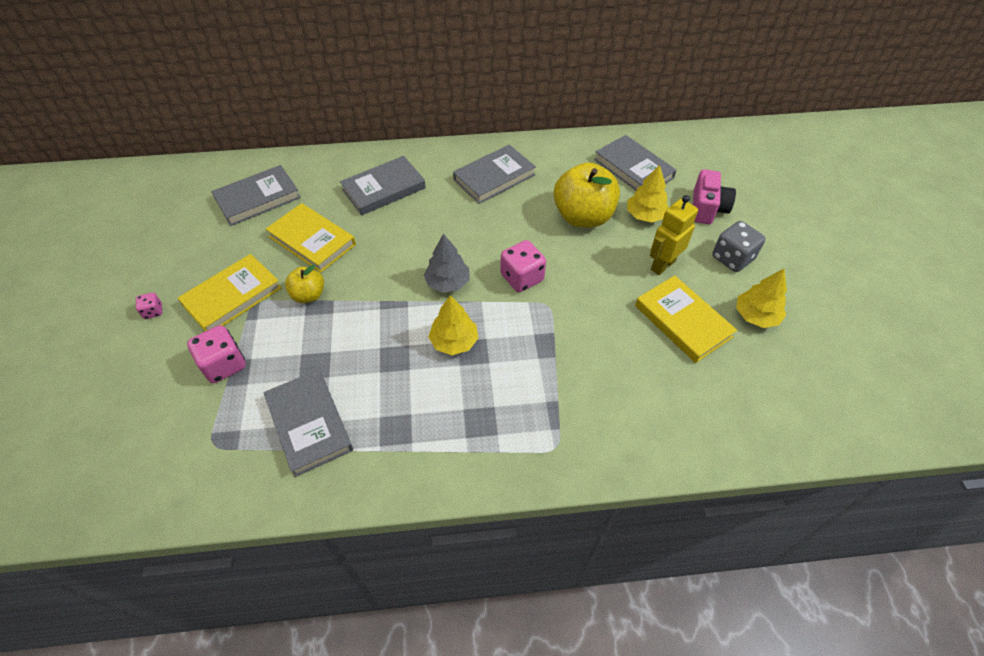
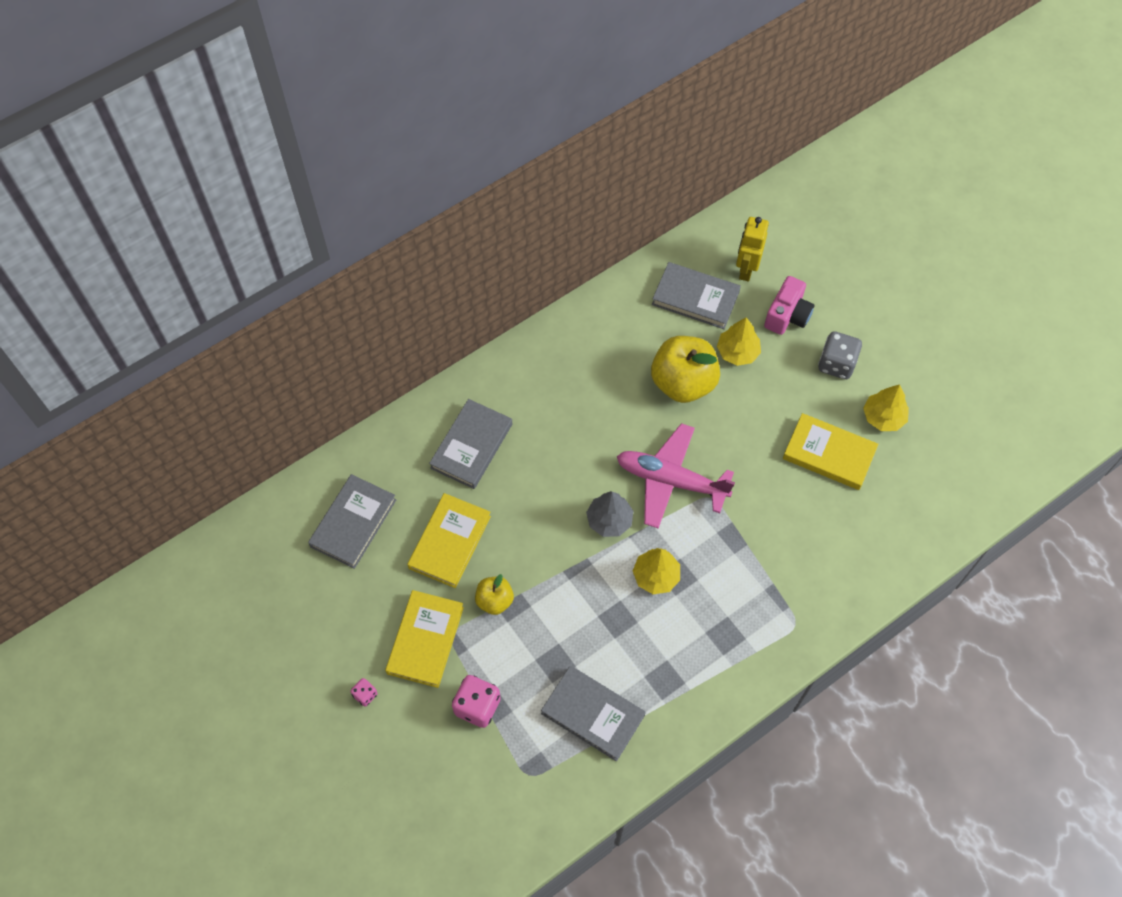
camera: 30 degrees left, 10 degrees up
(312, 240) = (449, 542): yellow book -> yellow book turned 75 degrees counterclockwise
(494, 177) = (570, 376): grey book -> none
(522, 278) = (671, 480): pink dice -> pink plane
(662, 265) = (782, 402): yellow robot -> yellow robot (746, 269)
(707, 208) = (787, 315): pink camera -> pink camera turned 45 degrees clockwise

